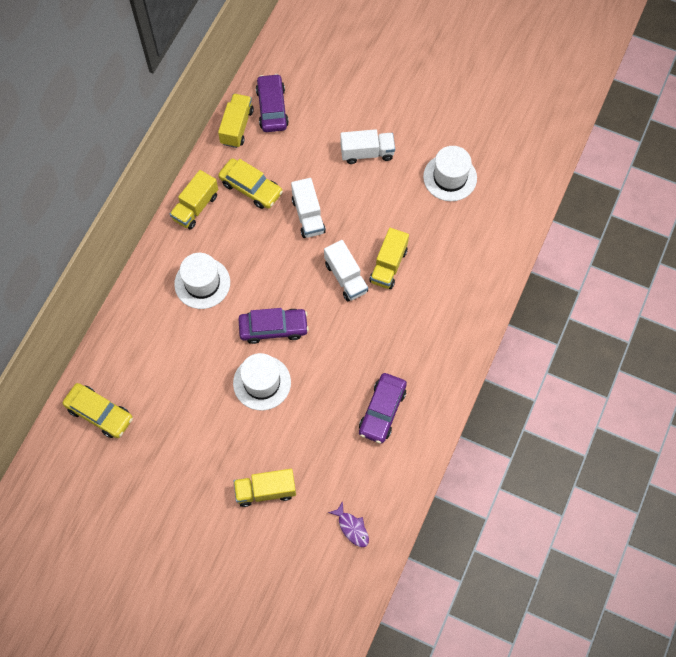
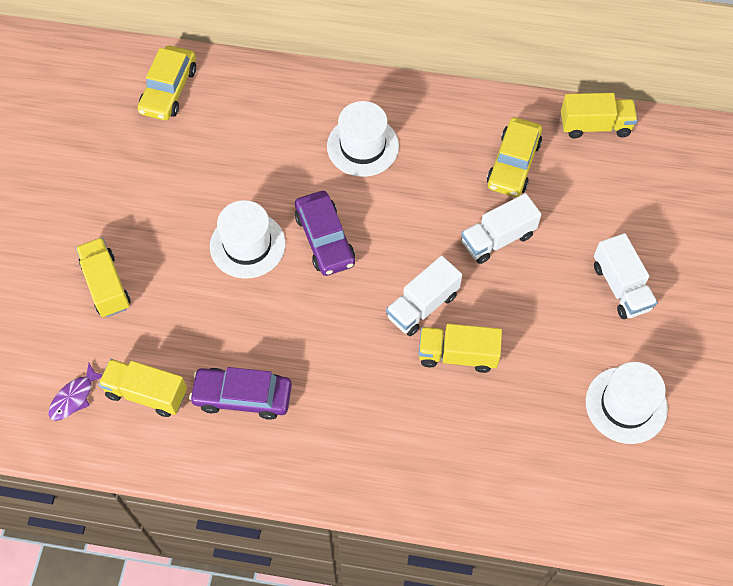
camera: 75 degrees right, 5 degrees down
(195, 207) = (463, 112): yellow truck -> yellow truck (147, 393)
(272, 108) = (640, 157): purple car -> none

